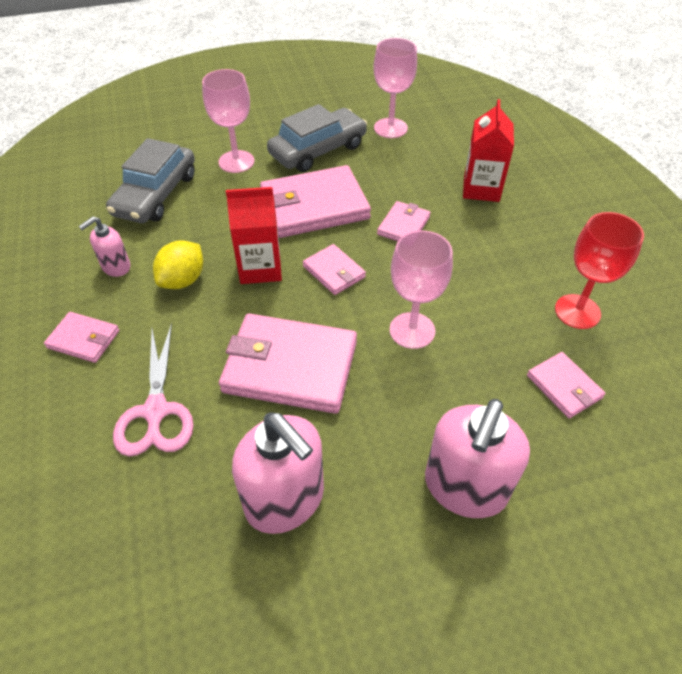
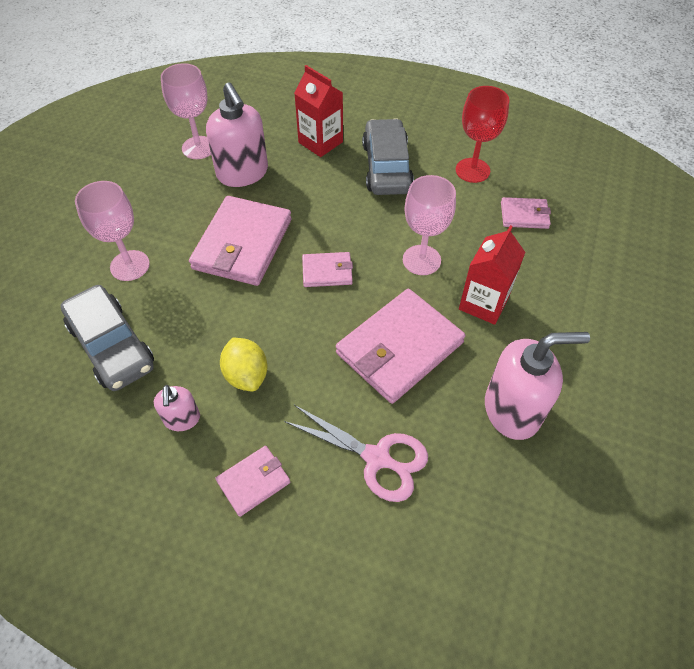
camera: 55 degrees left, 5 degrees up
(260, 268) = (281, 315): red carton -> red carton (483, 303)
(318, 150) = (176, 205): grey car -> grey car (386, 167)
(403, 225) = (316, 205): pink wallet -> none
(465, 487) = (564, 308): pink soap dispenser -> pink soap dispenser (243, 173)

